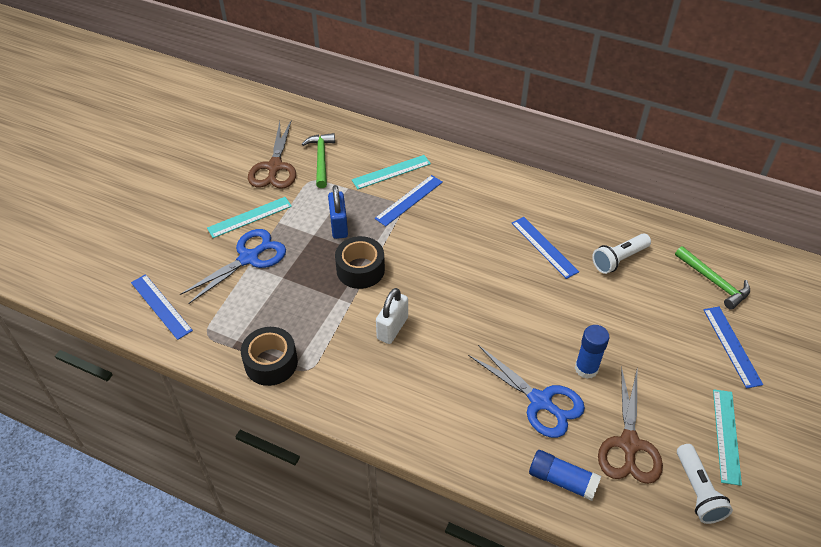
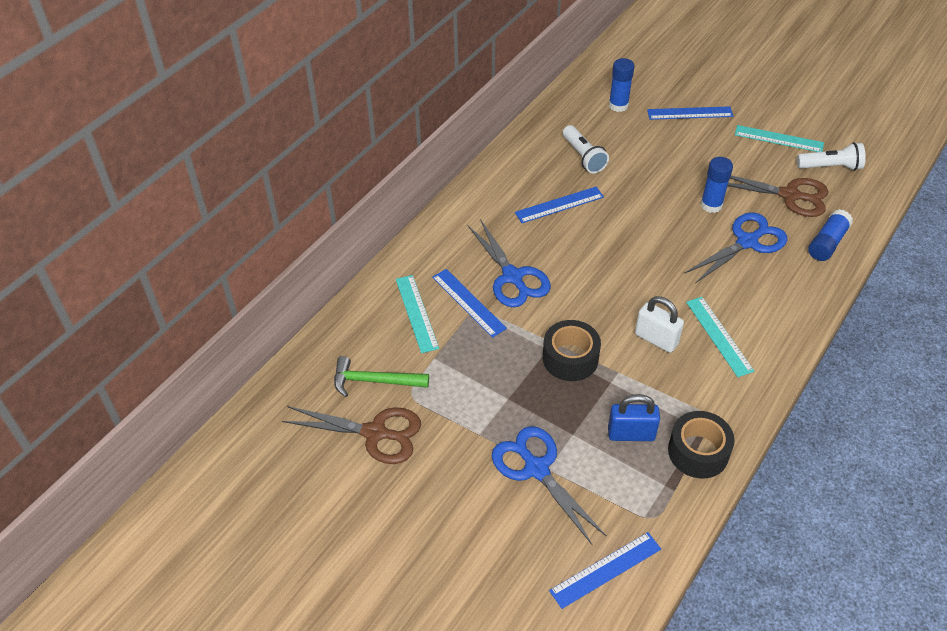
camera: 80 degrees left, 0 degrees up
(249, 217) = (464, 465): turquoise ruler -> turquoise ruler (718, 336)
(339, 226) = (498, 372): blue padlock -> blue padlock (631, 434)
(444, 224) = (512, 277): none -> blue scissors
(714, 282) = (618, 105): green hammer -> blue glue stick

